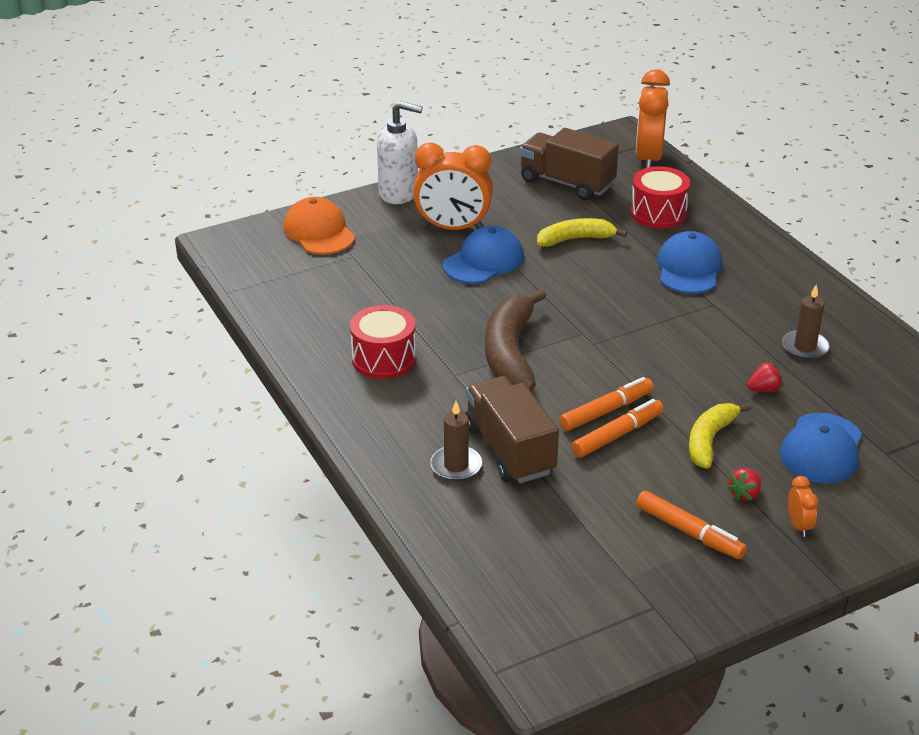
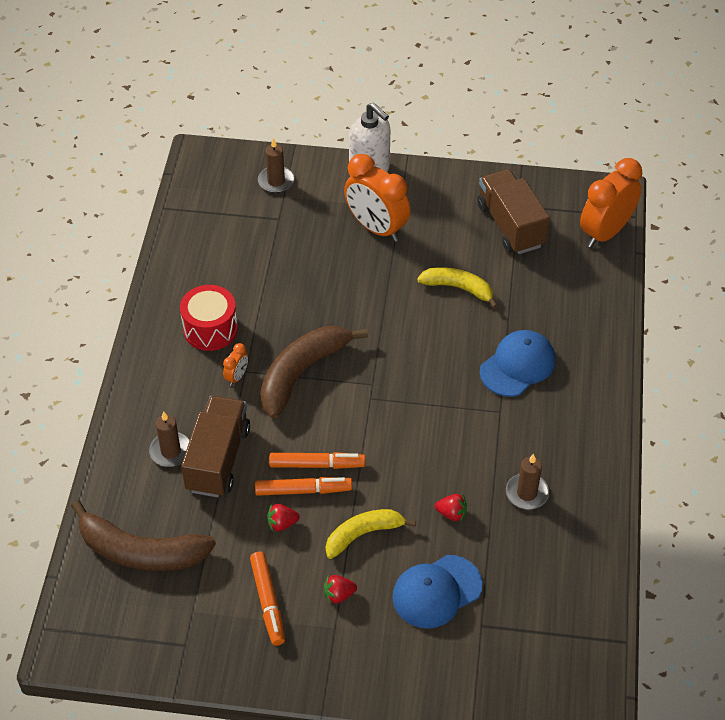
camera: 35 degrees right, 15 degrees up
(319, 232) = (276, 181): orange cap -> brown candle
(484, 261) = (367, 274): blue cap -> none
(521, 556) = (141, 551): none -> brown banana
(629, 468) = (282, 524): none -> red strawberry
(658, 213) = (552, 296): red drum -> none
(798, 525) = (348, 644): orange clock -> orange clock (237, 377)

